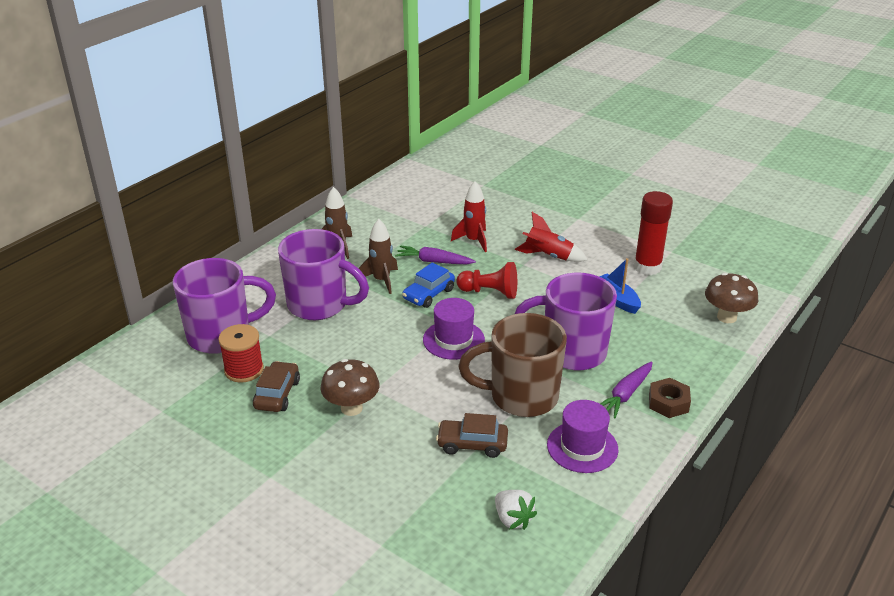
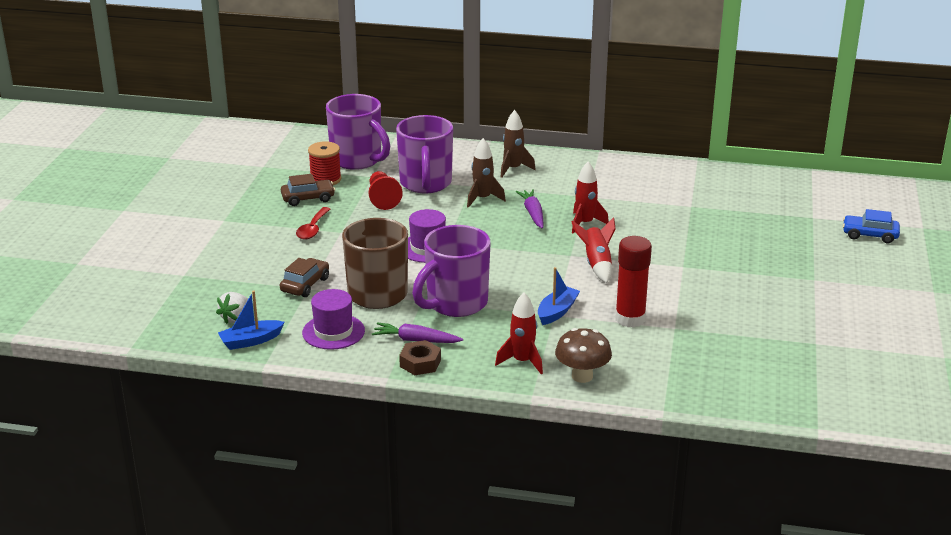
camera: 65 degrees right, 5 degrees down
(351, 408) = (312, 229): brown mushroom -> red spoon
(428, 294) = (482, 223): blue car -> blue car (869, 235)
(472, 444) = (305, 285): brown car -> brown car turned 45 degrees clockwise
(490, 292) = (510, 249): red pawn -> red pawn (383, 199)
(569, 517) = (250, 341): none -> blue boat
(571, 352) = (455, 304): purple mug -> purple mug turned 120 degrees counterclockwise
(691, 342) = (522, 361): none -> red rocket

